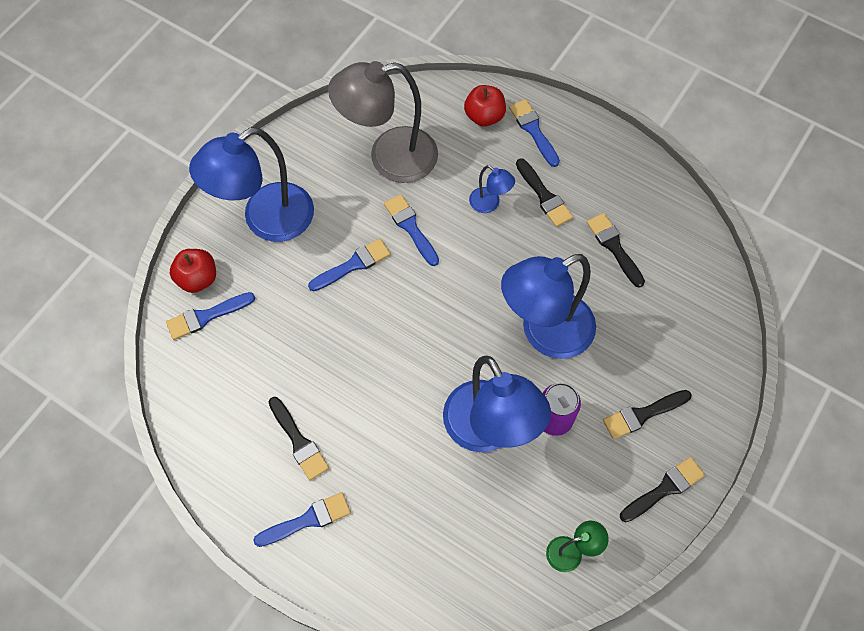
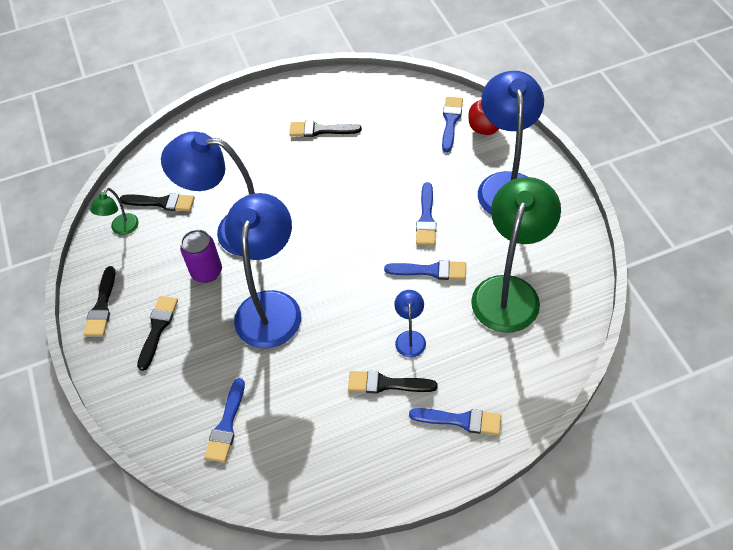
camera: 130 degrees right, 10 degrees down
(307, 520) = (269, 113): blue brush -> blue brush (226, 425)
(389, 158) = (509, 291): grey lamp -> green lamp
(484, 116) = (504, 389): red apple -> none
(489, 204) = (410, 338): blue lamp -> blue lamp turned 105 degrees clockwise
(614, 247) = (297, 405): black brush -> black brush (161, 202)

